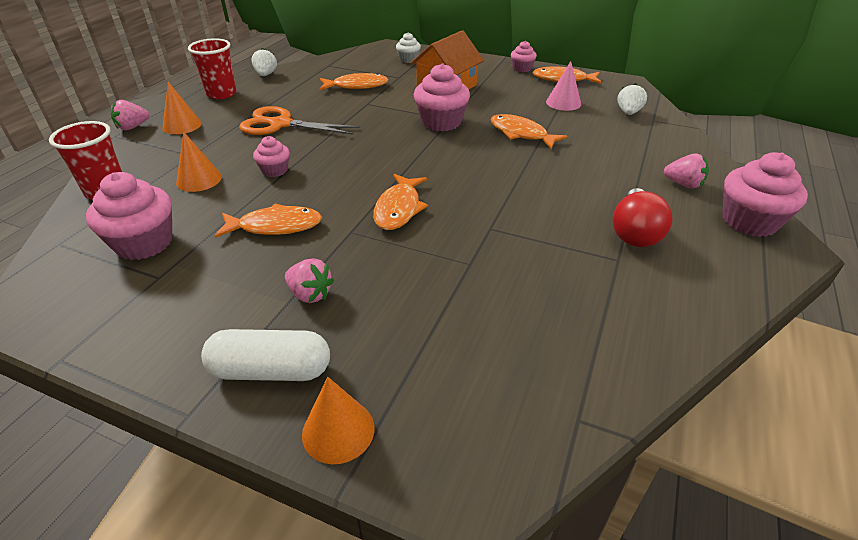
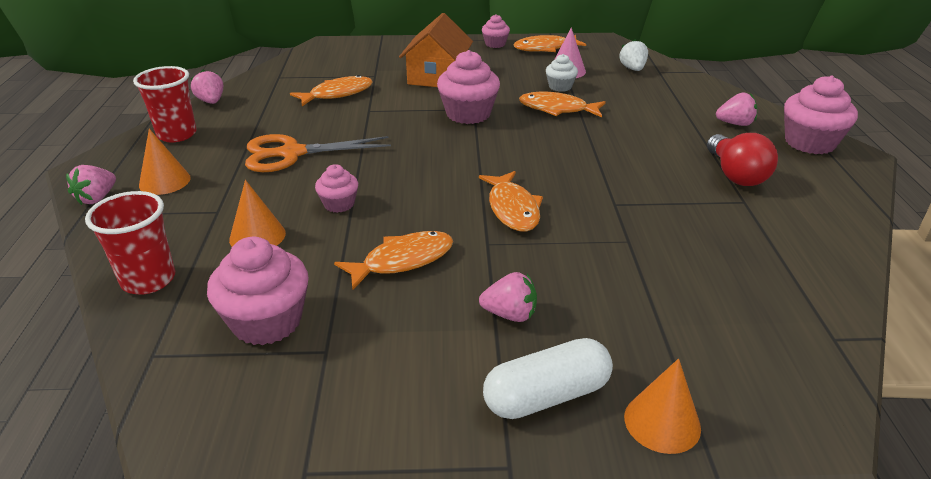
camera: 25 degrees left, 5 degrees down
(266, 75) = (211, 101): white strawberry -> pink strawberry
(408, 59) = (366, 55): white cupcake -> white cupcake (560, 87)

